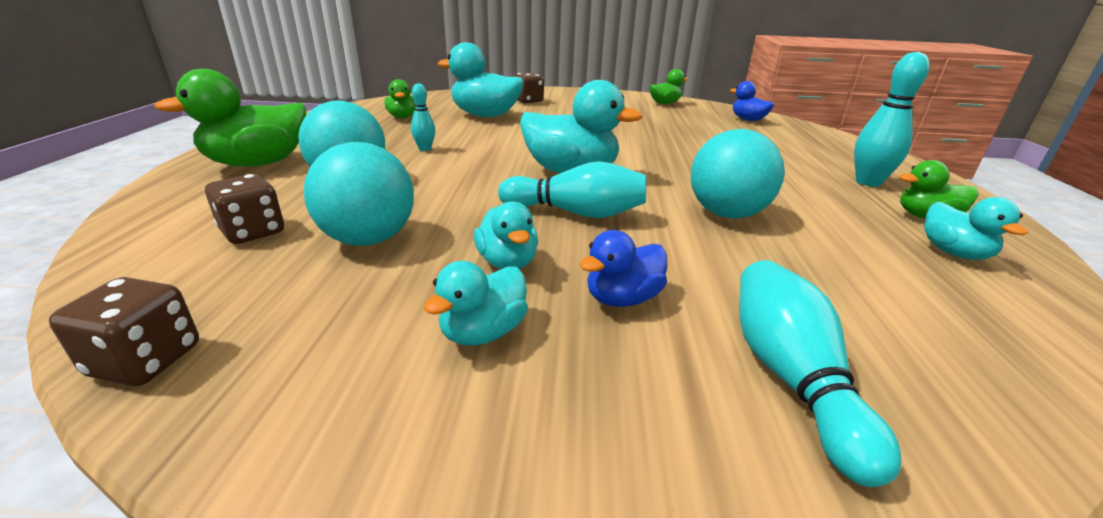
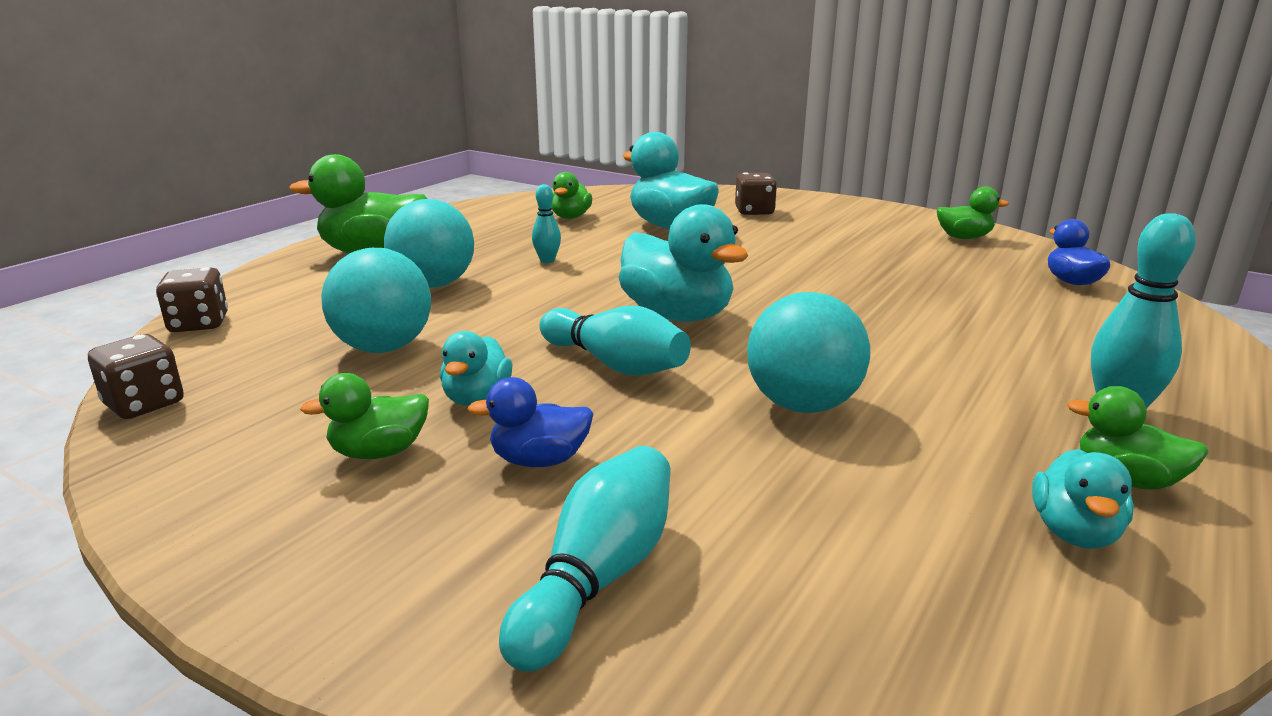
camera: 30 degrees right, 5 degrees down
(253, 232) = (303, 321): brown dice -> brown dice (199, 324)
(483, 332) = (379, 452): turquoise duck -> green duck

